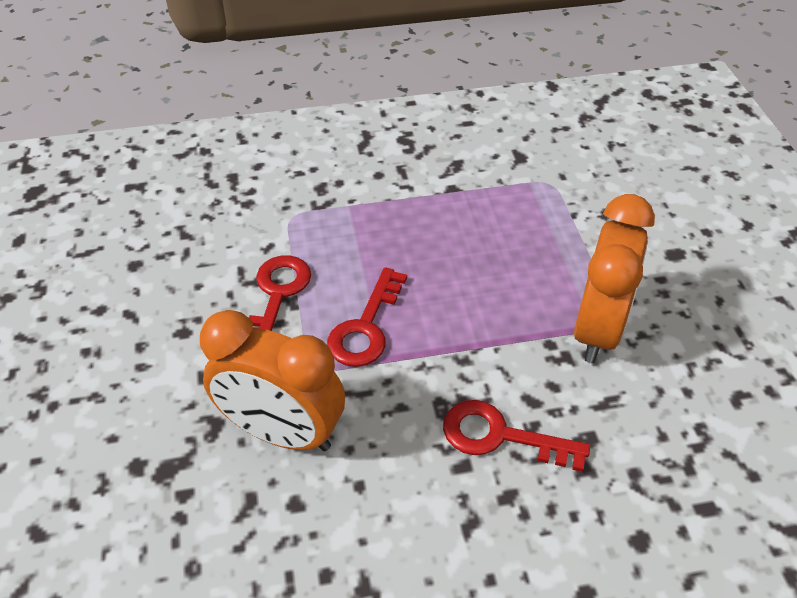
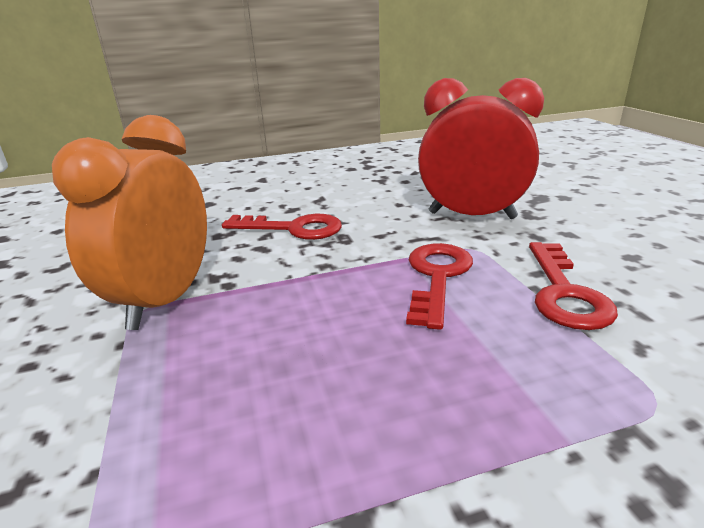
camera: 175 degrees right, 20 degrees down
(282, 432) = (471, 215): orange clock -> red clock

